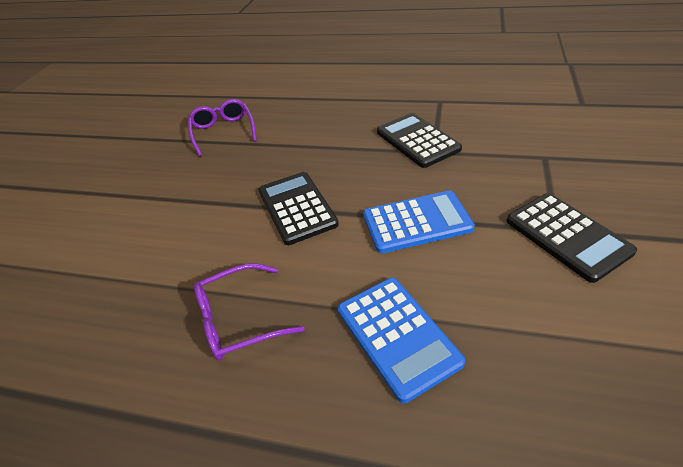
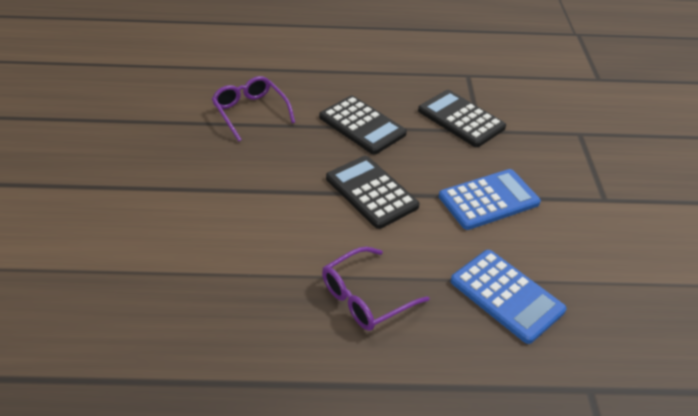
camera: 20 degrees left, 0 degrees up
(567, 236) = (614, 204): black calculator -> black calculator (362, 125)

